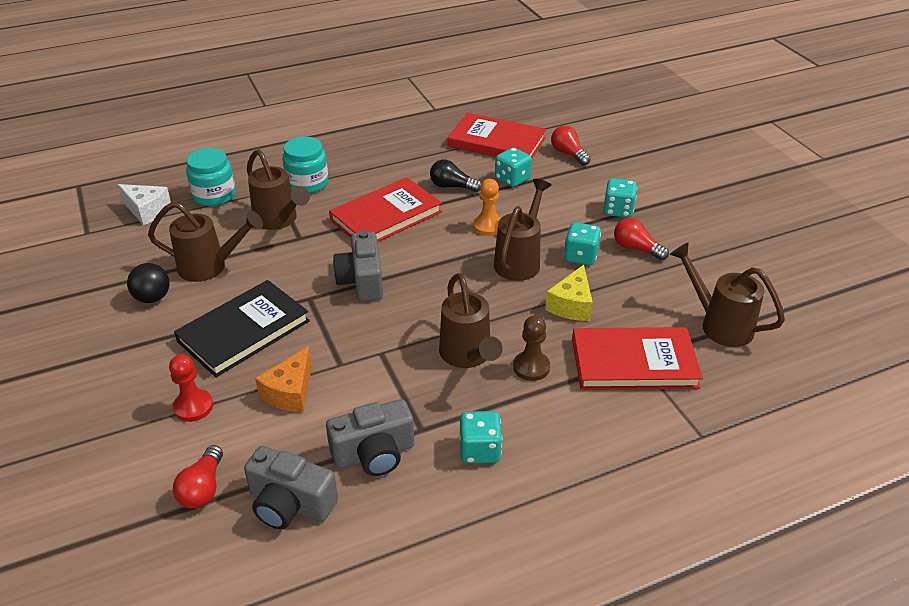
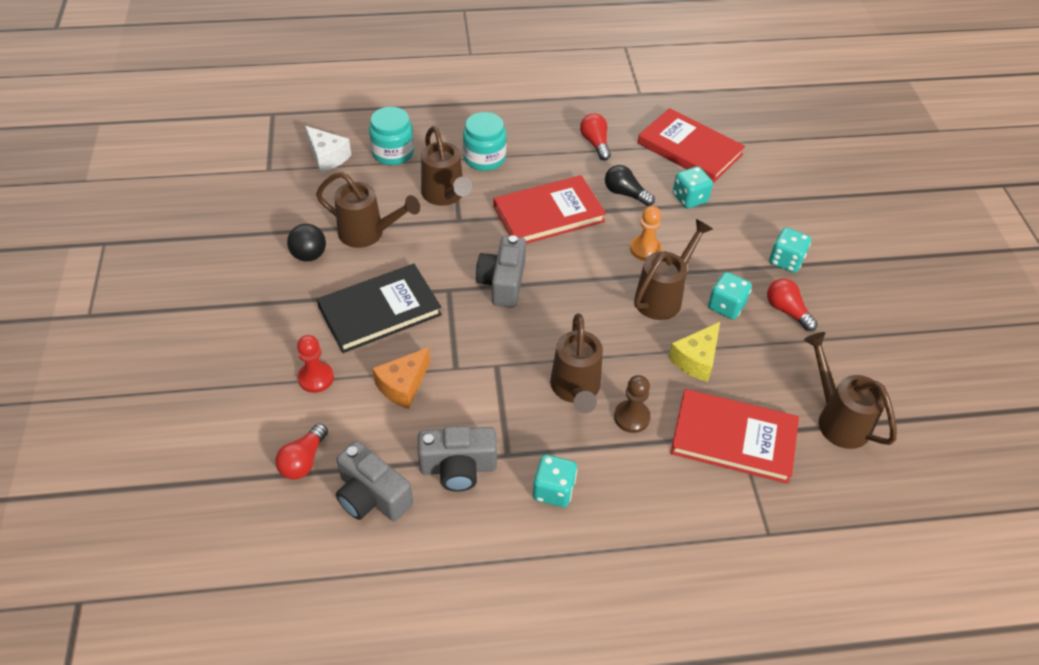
camera: 15 degrees right, 10 degrees up
(568, 154) = (760, 180): red light bulb -> red light bulb (595, 143)

